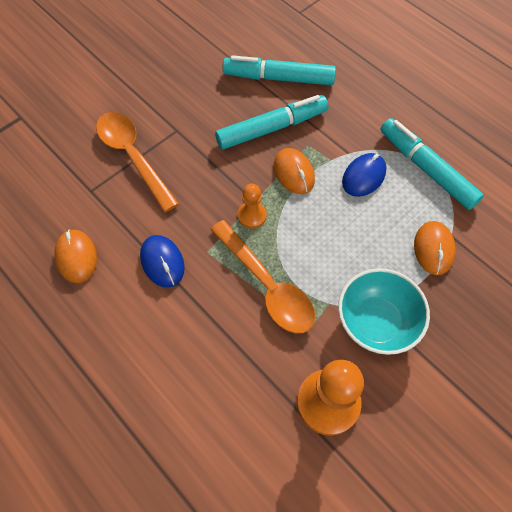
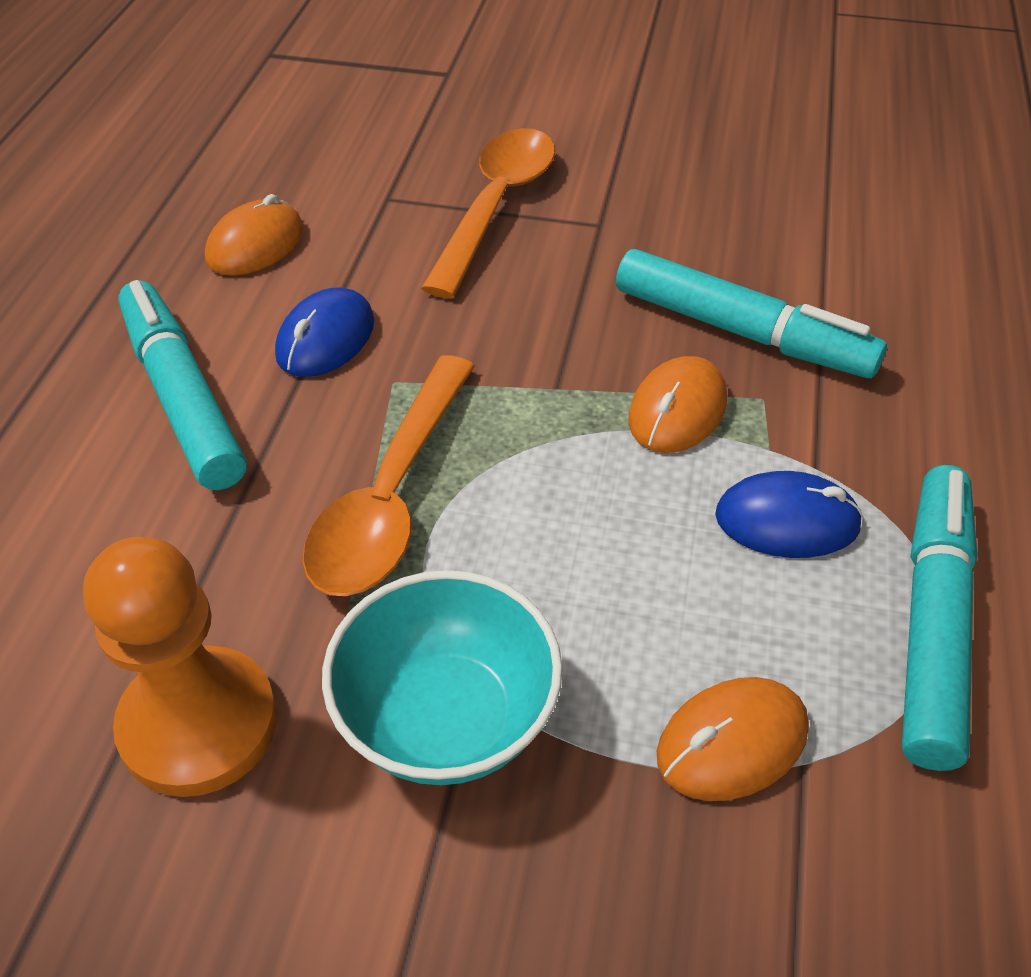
camera: 55 degrees right, 15 degrees down
(252, 216) = (522, 400): orange pawn -> none
(278, 78) = (864, 285): turquoise marker -> turquoise marker (182, 397)

